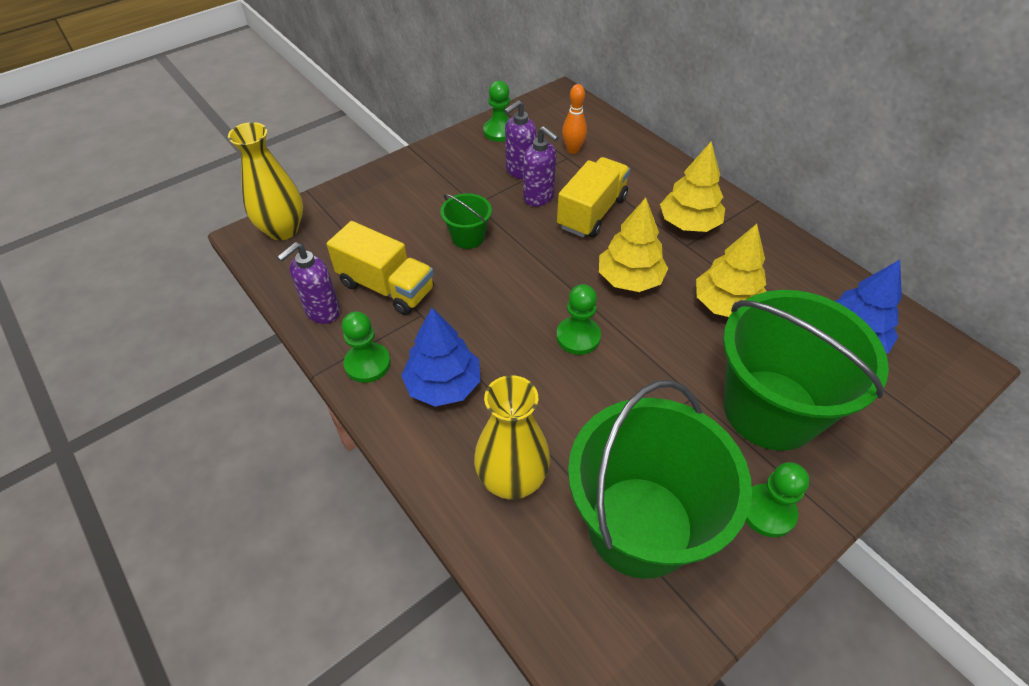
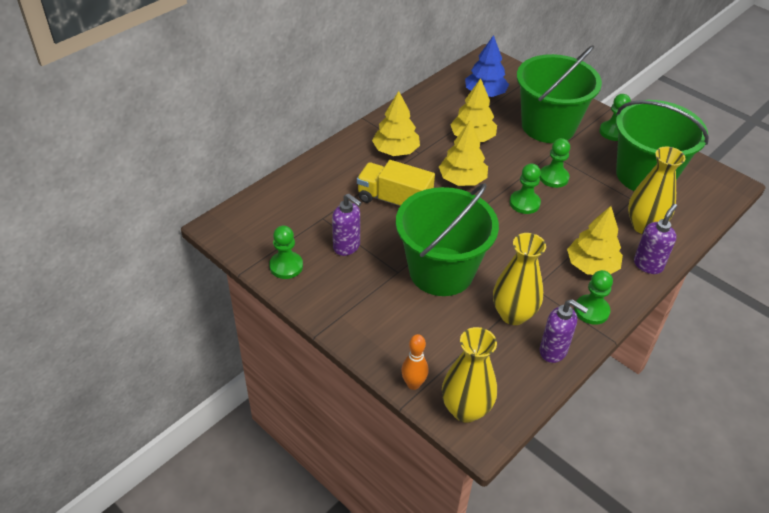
camera: 100 degrees left, 5 degrees down
(386, 287) = (513, 314): yellow truck -> yellow vase
(443, 385) = (591, 266): blue tree -> yellow tree
(468, 237) = (441, 271): green bucket -> green bucket, size x2.30
(539, 197) = (381, 232): purple soap dispenser -> purple soap dispenser (648, 265)
(573, 150) = (311, 214): orange bowling pin -> orange bowling pin (413, 384)
(634, 385) = (553, 177): none -> green pawn

